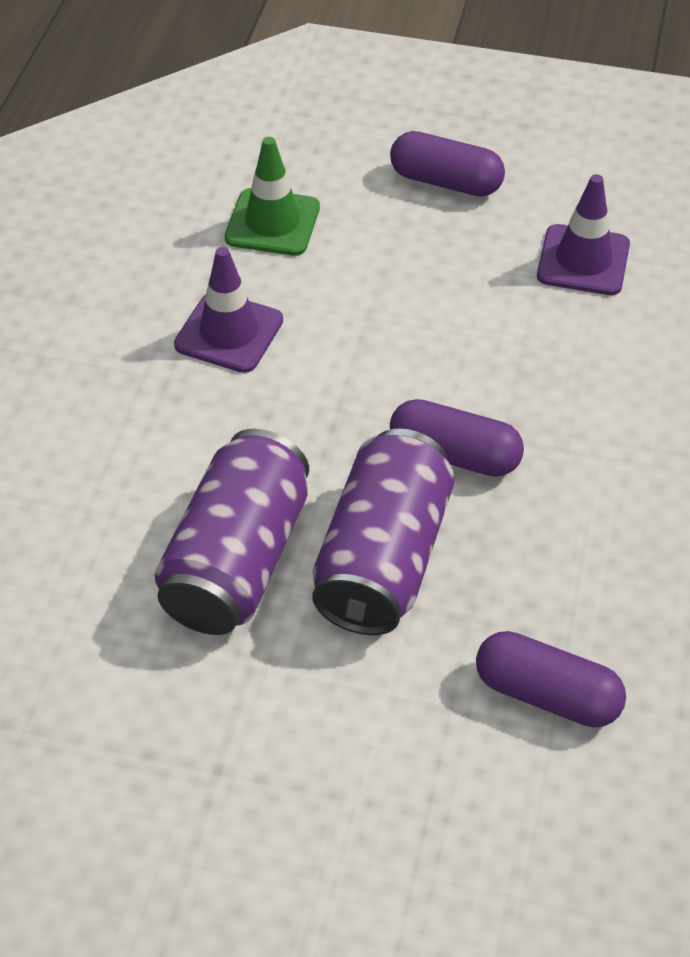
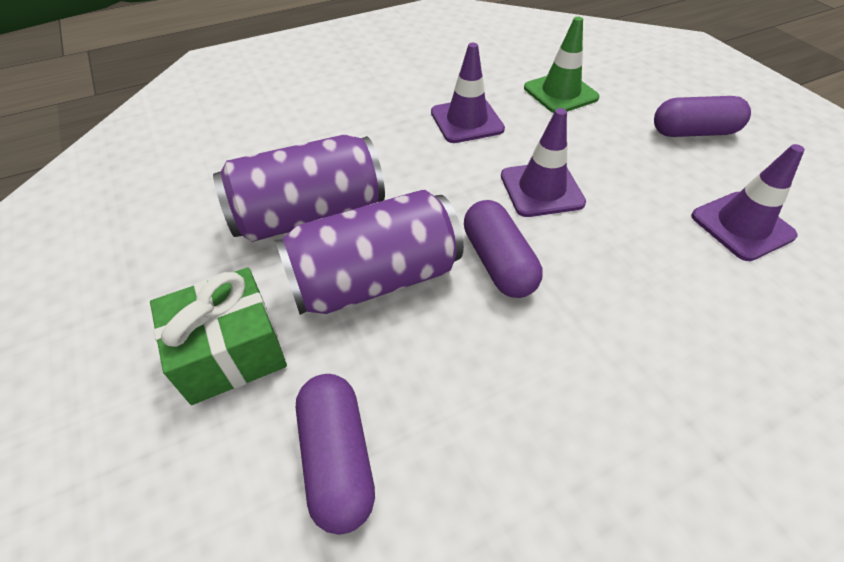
camera: 50 degrees right, 0 degrees up
(365, 717) = (230, 352): none -> green gift
(398, 354) = (541, 189): none -> purple traffic cone
(446, 182) = (693, 132): purple capsule -> purple capsule turned 75 degrees counterclockwise

